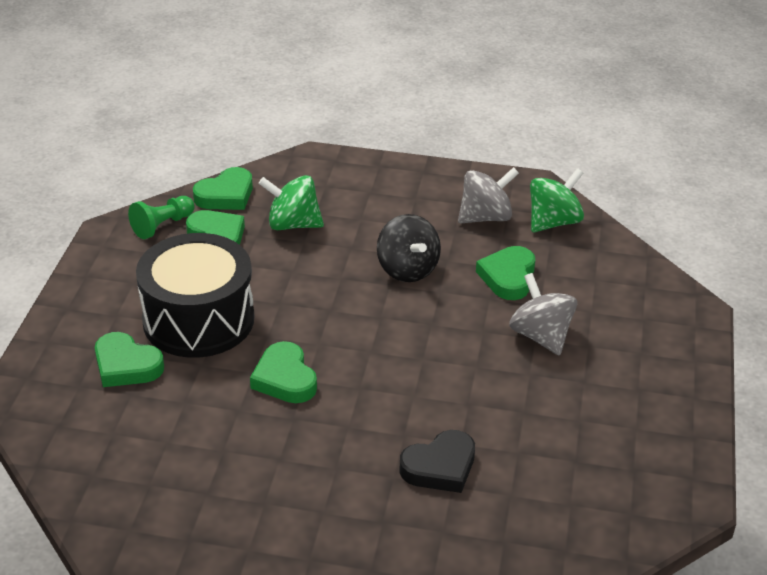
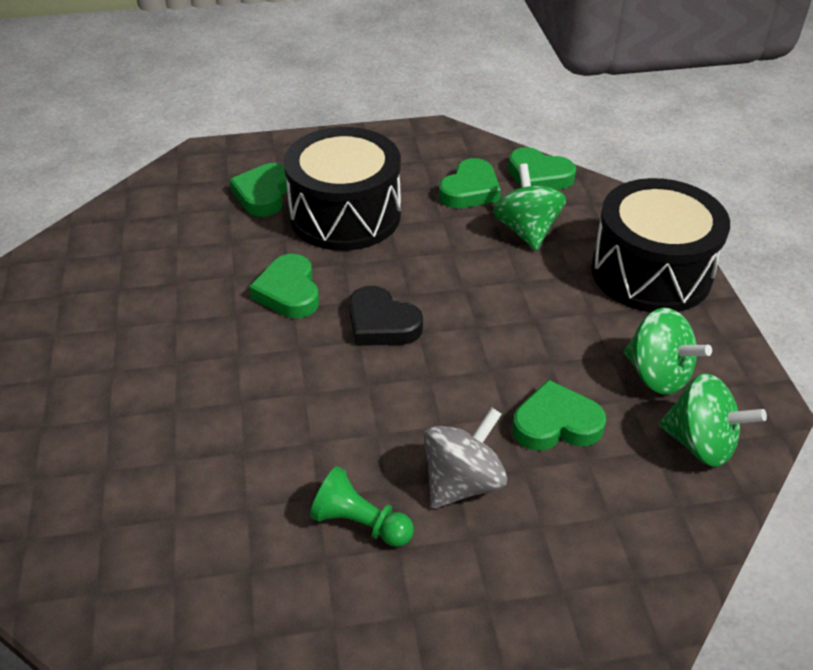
camera: 70 degrees right, 5 degrees up
(162, 226) = (464, 155): green pawn -> green pawn (360, 523)
(285, 378) = (289, 292): green heart -> green heart turned 60 degrees counterclockwise
(381, 182) = (651, 272): none -> black drum
(407, 269) = (511, 333): black spinning top -> none
(440, 467) = (200, 443): black heart -> black heart (382, 323)
(485, 217) = (657, 375): grey spinning top -> green spinning top

